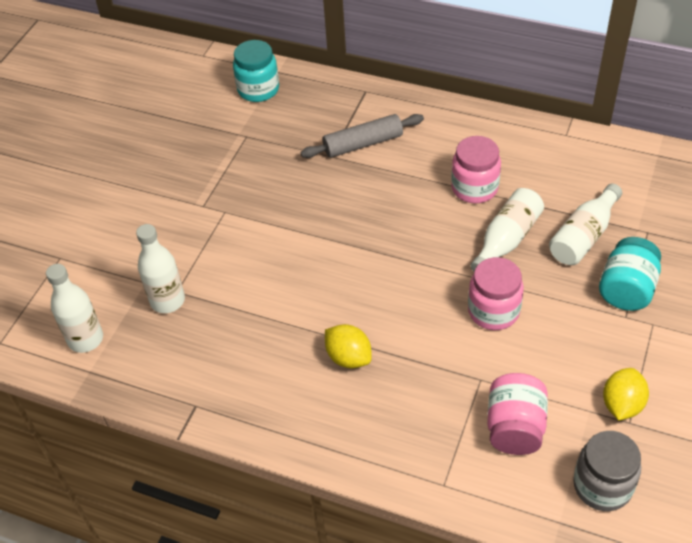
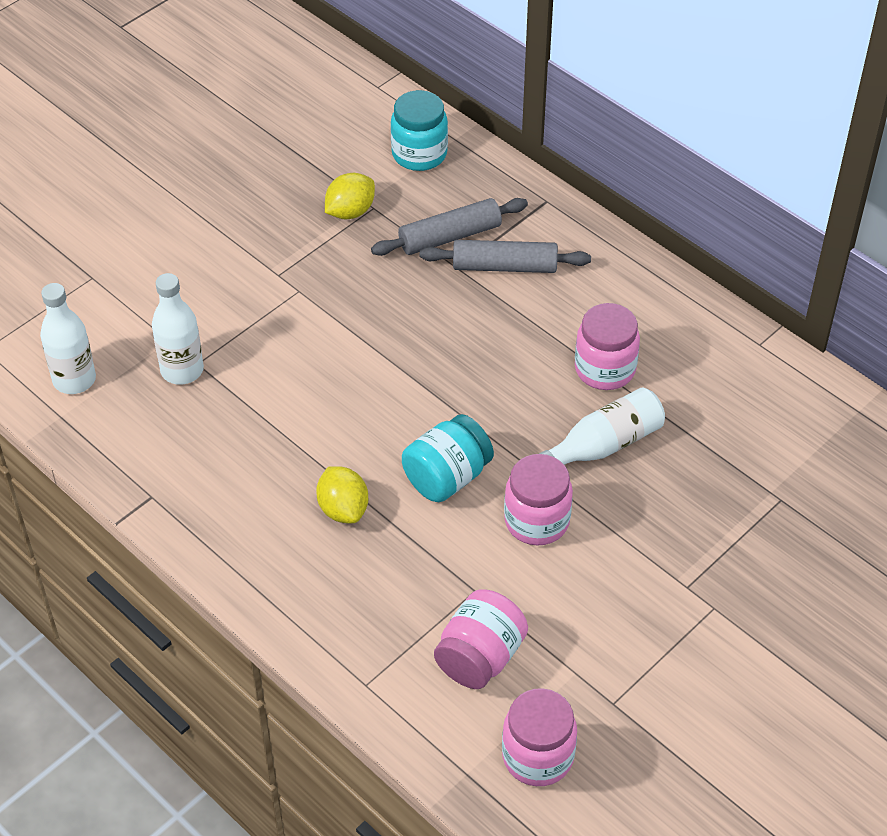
camera: 20 degrees right, 0 degrees up
(312, 137) = (450, 236): none -> grey rolling pin
(583, 236) = (698, 475): white bottle -> none
(602, 486) = (537, 756): grey jar -> pink jar
(622, 404) = (617, 681): yellow lemon -> yellow lemon (350, 212)
(626, 290) = (709, 557): turquoise jar -> turquoise jar (447, 477)

